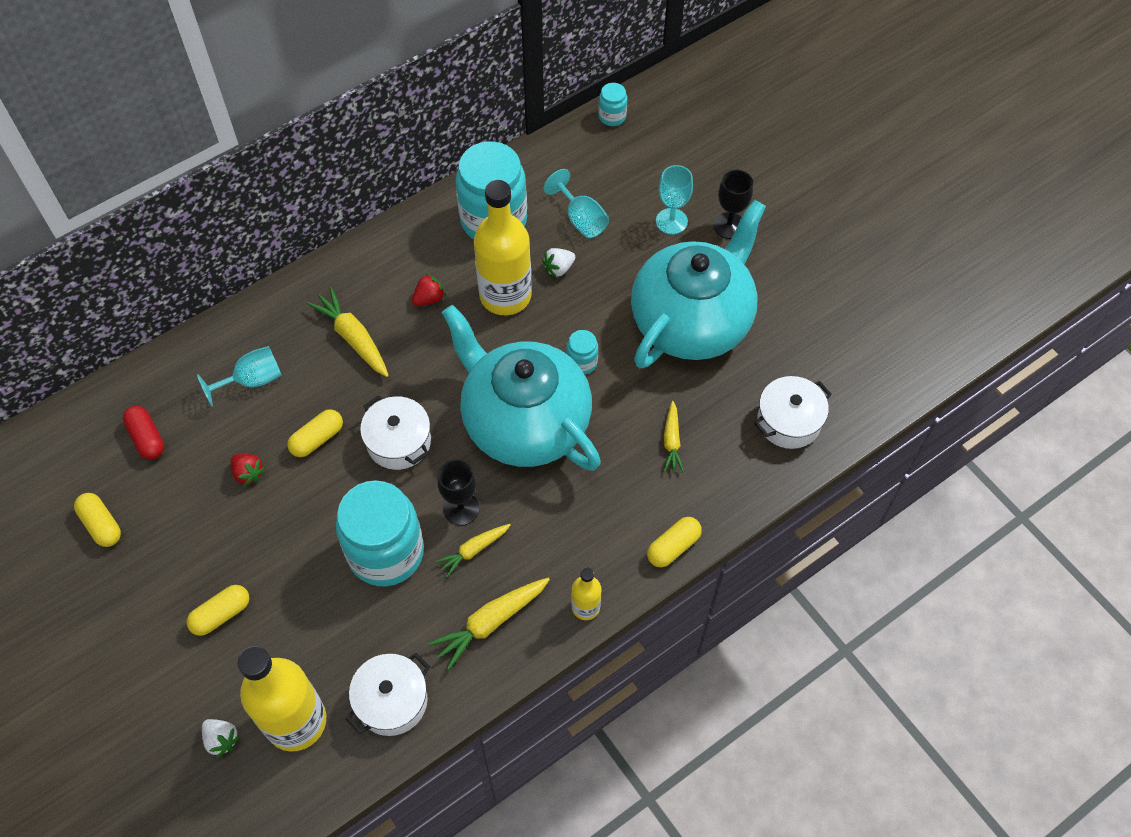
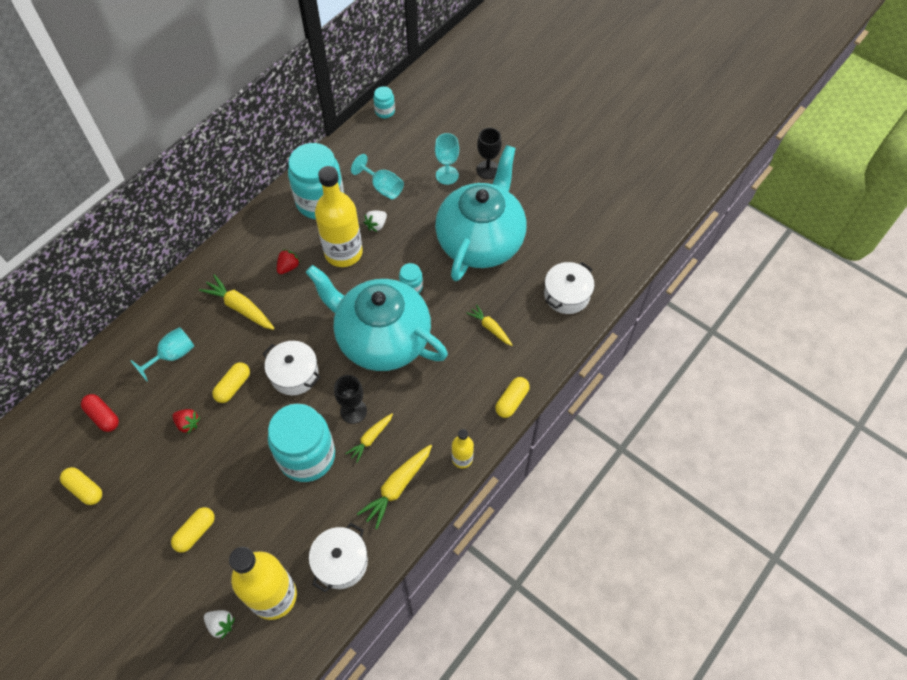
camera: 15 degrees left, 0 degrees up
(672, 441) = (490, 328): yellow carrot -> yellow carrot turned 150 degrees clockwise

